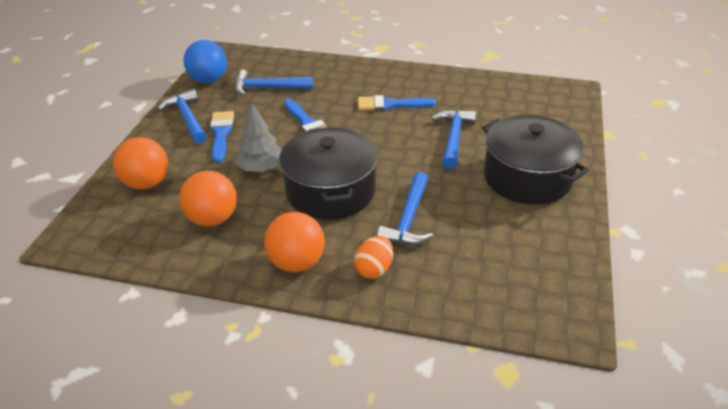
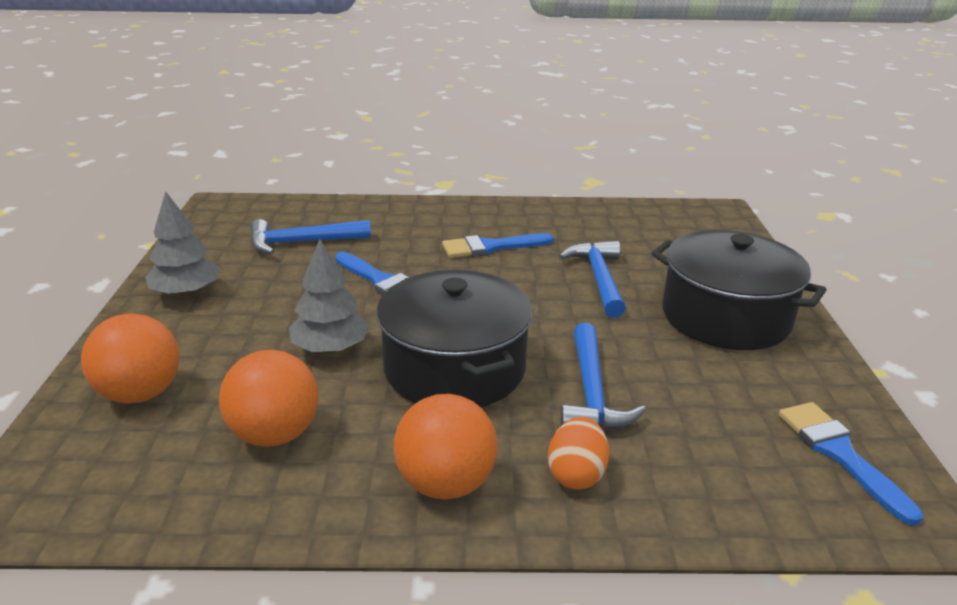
camera: 15 degrees left, 10 degrees down
(187, 118) = (186, 292): blue hammer -> grey tree
(208, 80) = (206, 239): blue ball -> none
(221, 133) = (249, 307): blue brush -> blue brush (839, 454)

